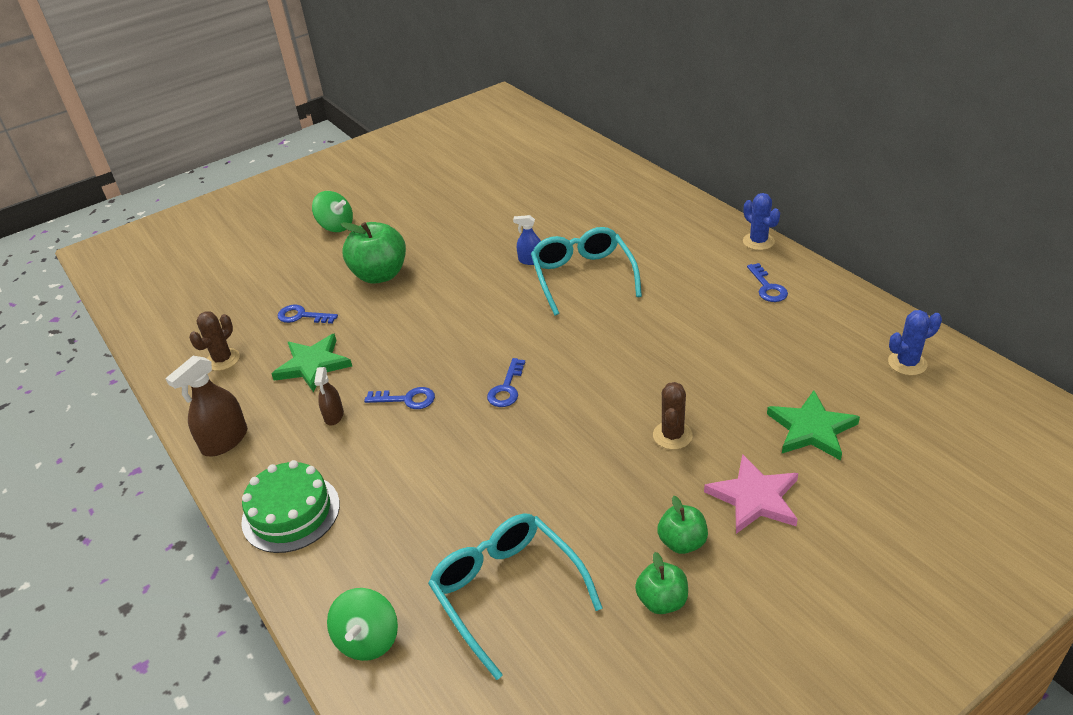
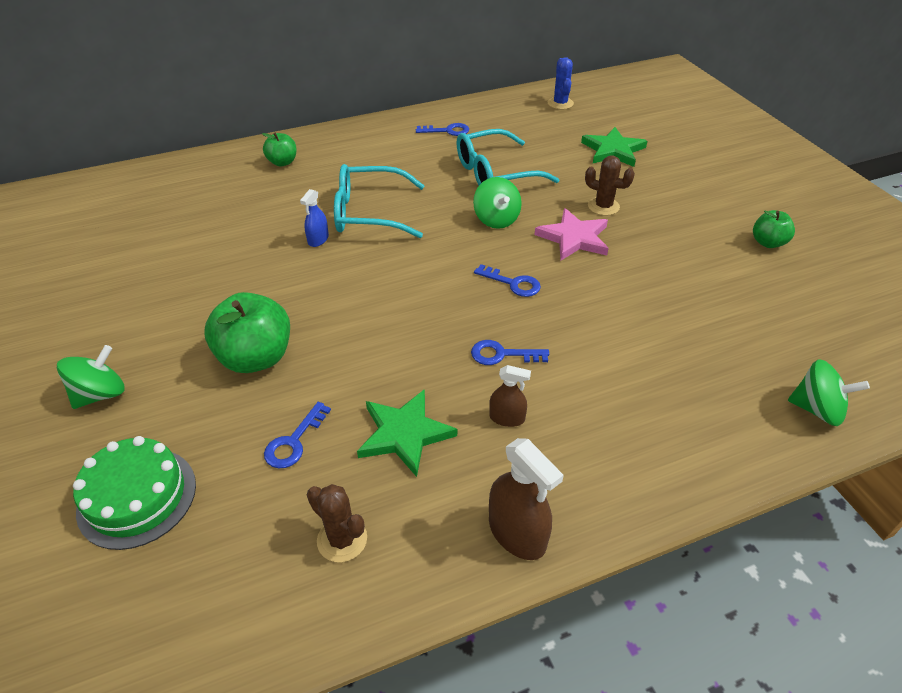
camera: 80 degrees left, 5 degrees up
(291, 513) = (654, 464): green cake -> green cake (137, 497)
(407, 399) = (502, 354): blue key -> blue key turned 105 degrees counterclockwise
(507, 592) = (761, 317): turquoise glasses -> turquoise glasses (495, 173)
(608, 357) = (496, 219): none -> green spinning top
(682, 542) = (714, 224): green apple -> green apple (282, 162)
(754, 498) = (675, 186): pink star -> pink star (574, 238)
(758, 241) = (385, 121): blue cactus -> none

